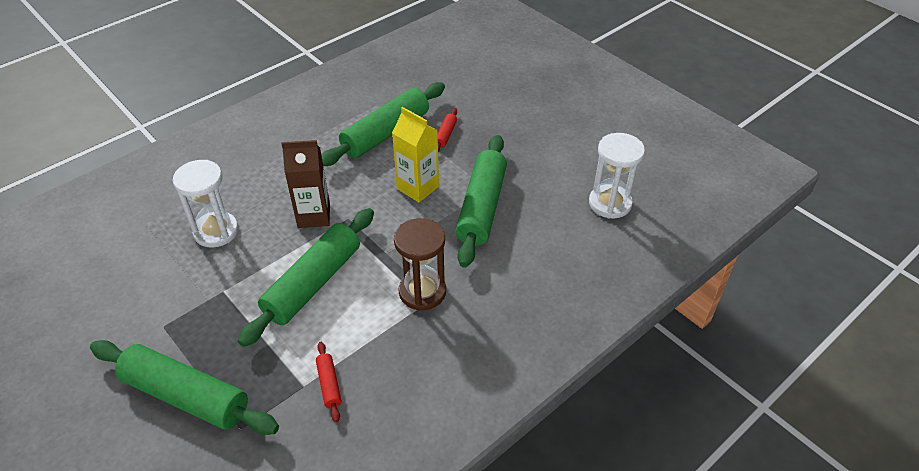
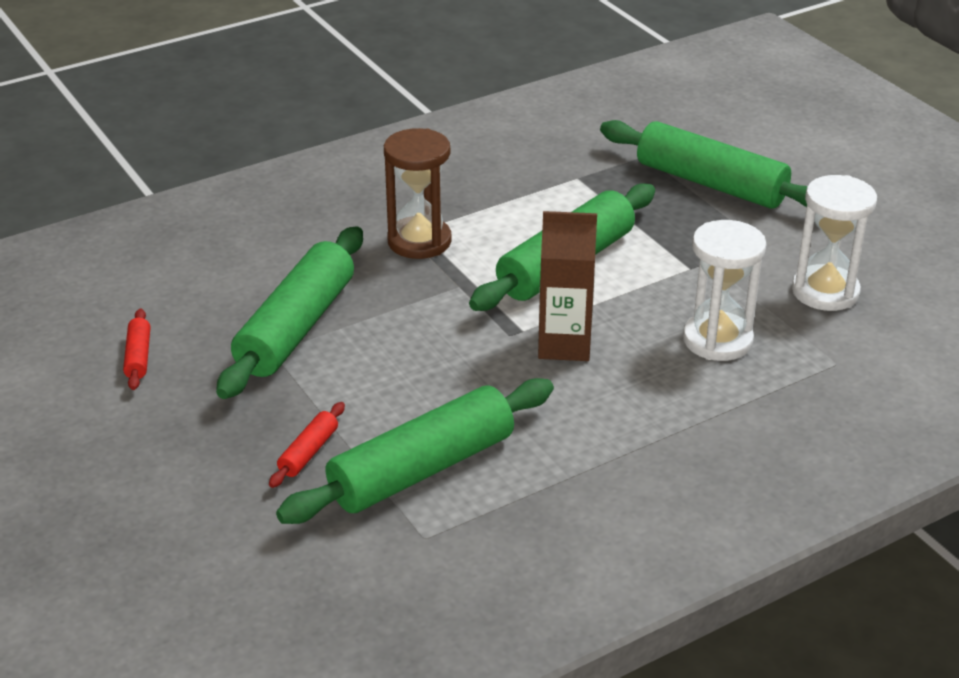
camera: 170 degrees left, 10 degrees down
(329, 384) = (548, 176): red rolling pin -> red rolling pin (138, 356)
(418, 188) = (388, 366): yellow carton -> none
(610, 203) = (95, 311): white hourglass -> white hourglass (825, 291)

